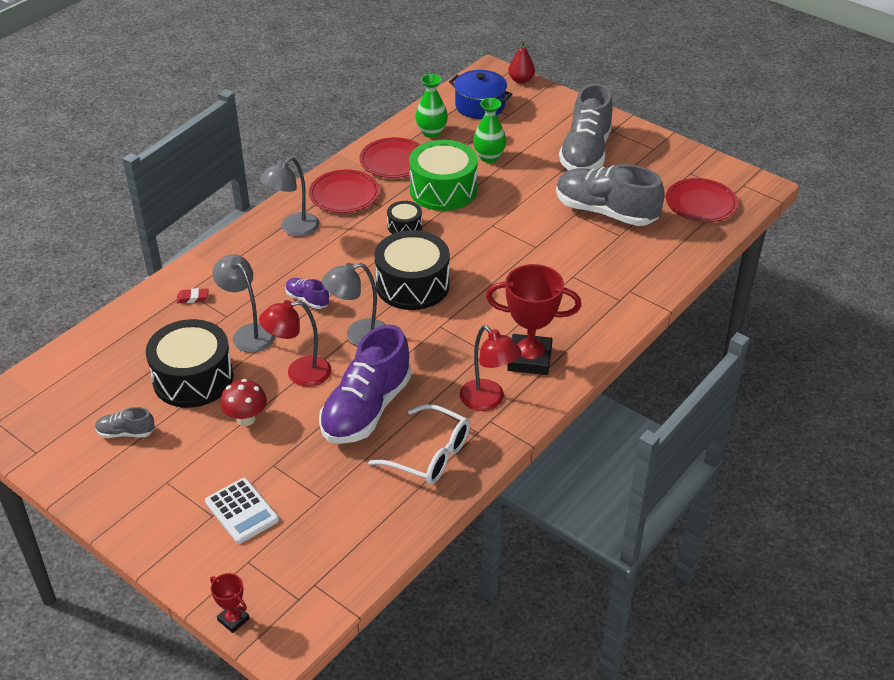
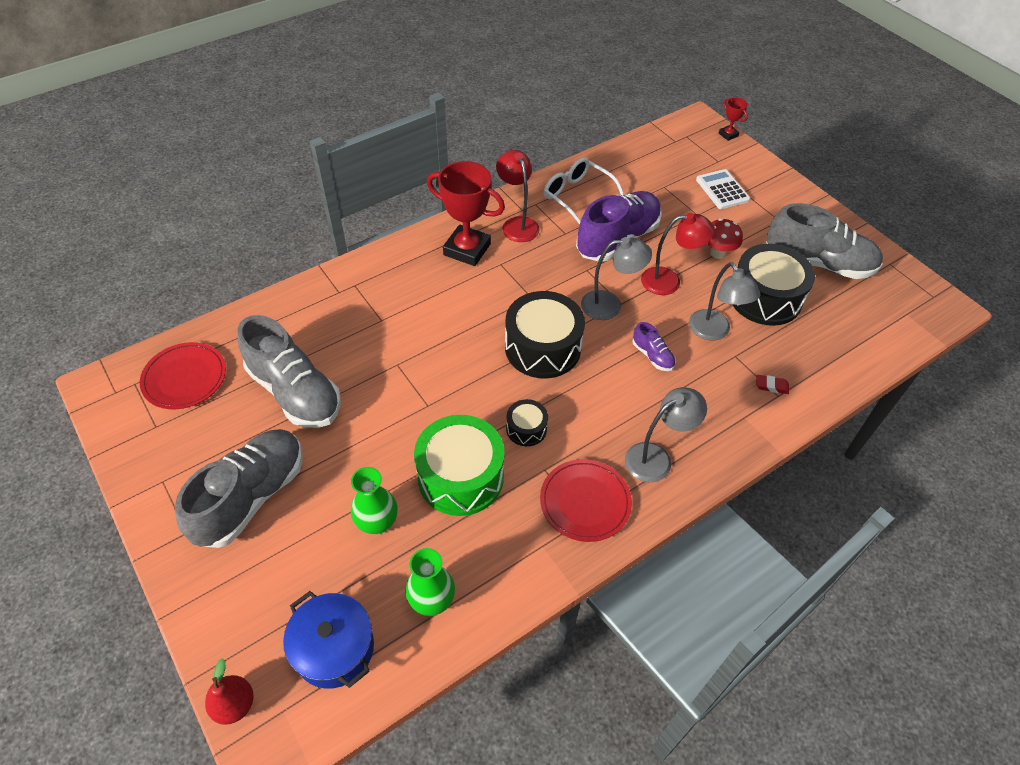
camera: 165 degrees left, 10 degrees up
(126, 433) = (818, 263): grey shoe -> grey shoe, size x2.25
(393, 161) = (505, 551): red plate -> none

